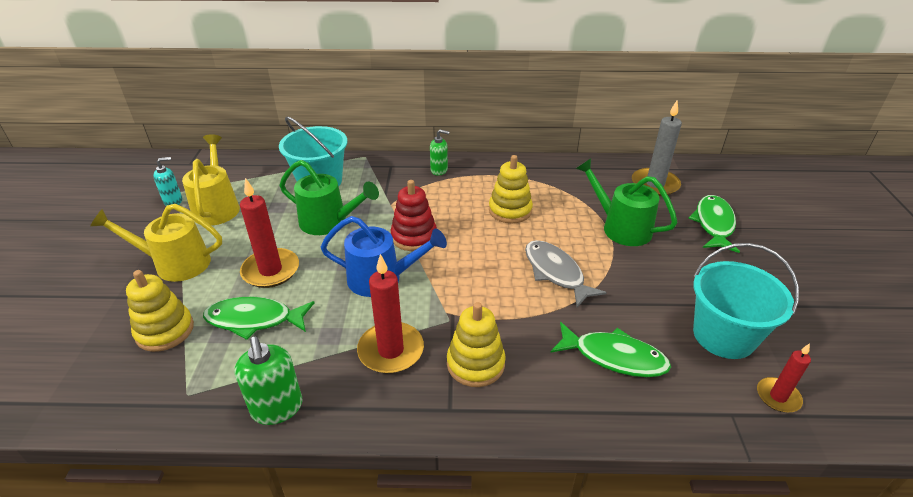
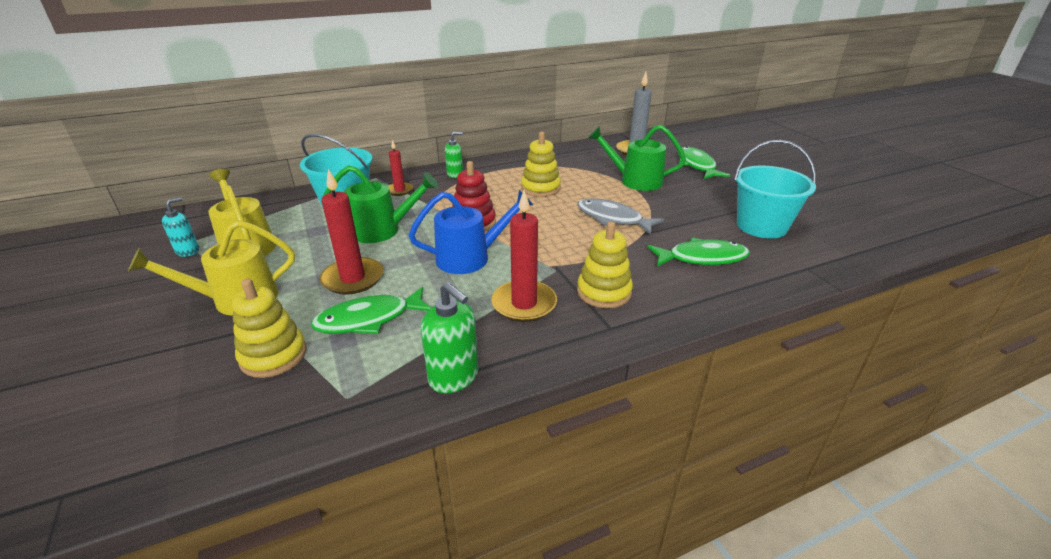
camera: 25 degrees left, 5 degrees down
(778, 397) = (824, 250): red candle -> red candle (399, 190)

